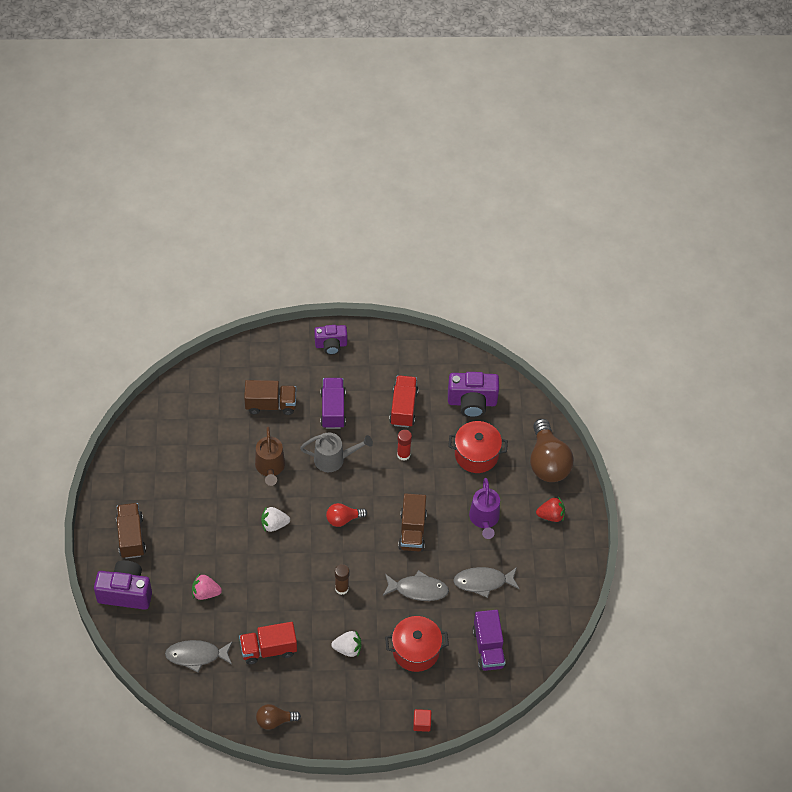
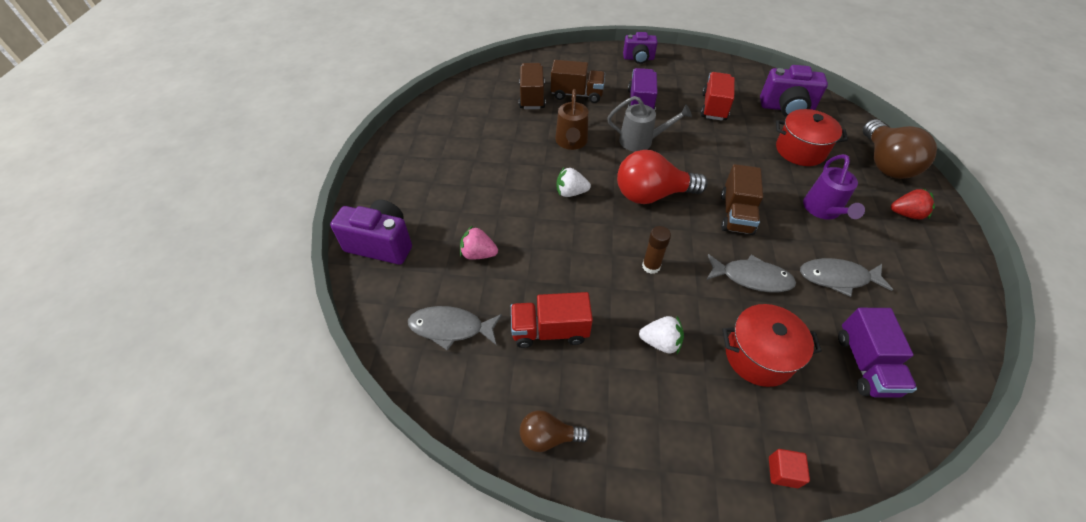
camera: 10 degrees right, 5 degrees down
(131, 537) = (405, 189): brown truck -> brown truck (532, 97)
(343, 519) = (652, 195): red light bulb -> red light bulb, size x1.88
(403, 454) = (718, 143): red glue stick -> none

